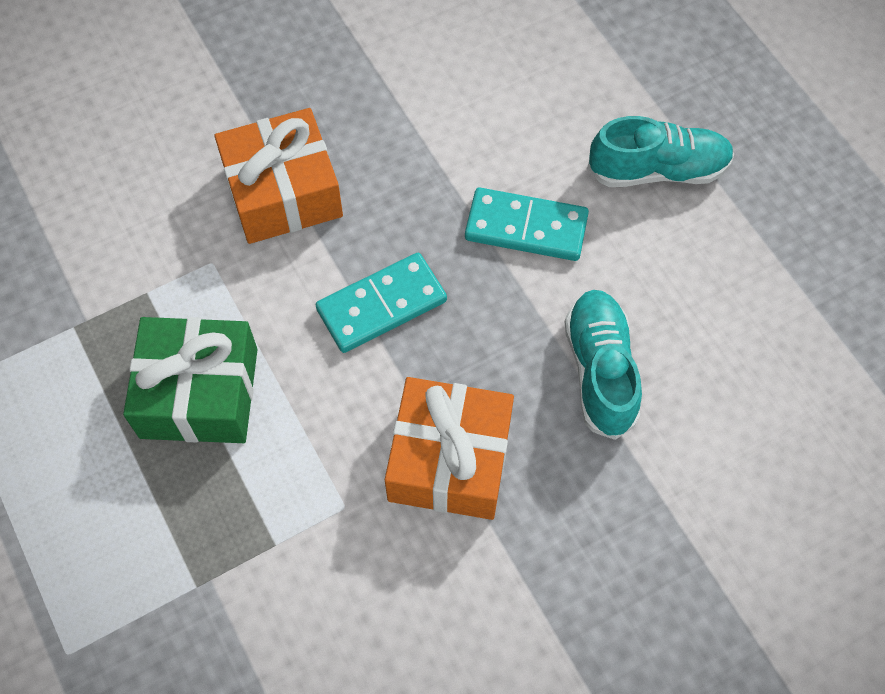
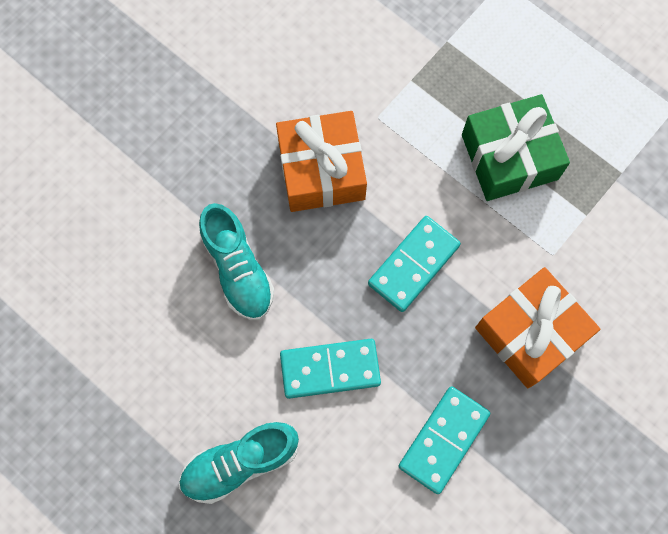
camera: 160 degrees right, 10 degrees up
(429, 124) = (444, 440): none -> turquoise domino

